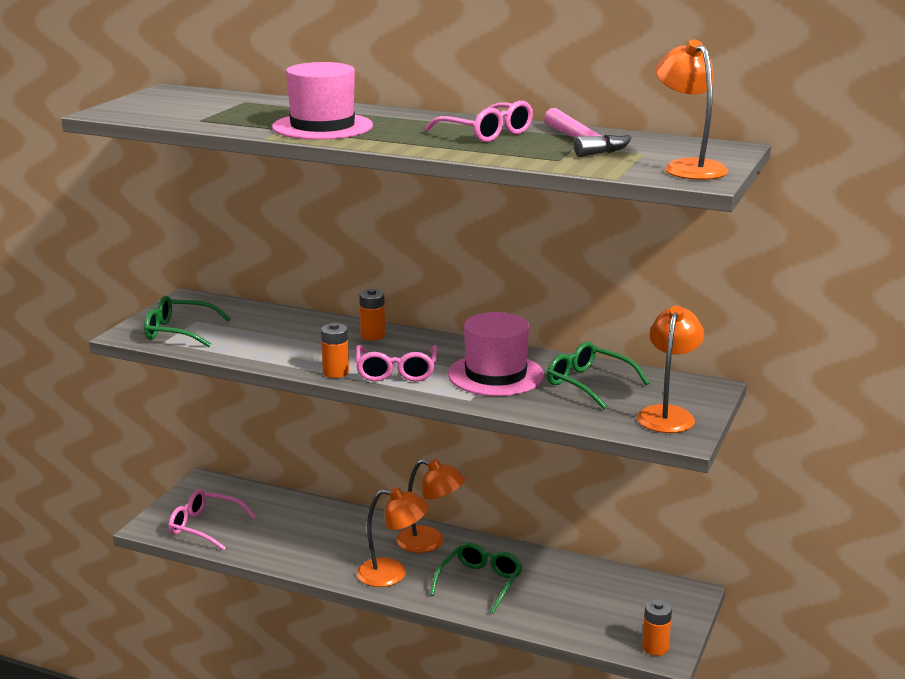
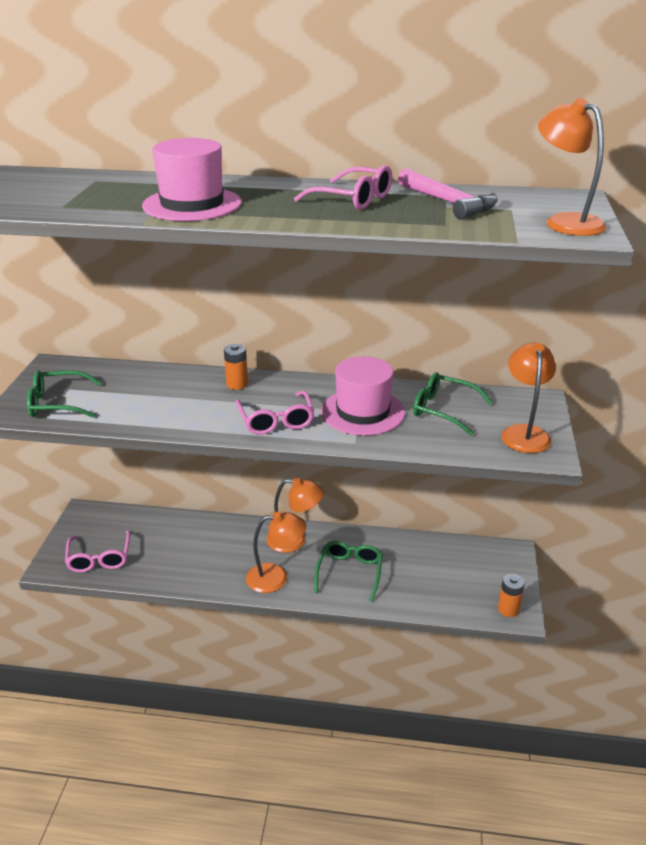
camera: 15 degrees left, 10 degrees up
(205, 527) = (99, 558): pink glasses -> pink glasses turned 105 degrees counterclockwise
(336, 372) = (223, 429): orange battery -> none

